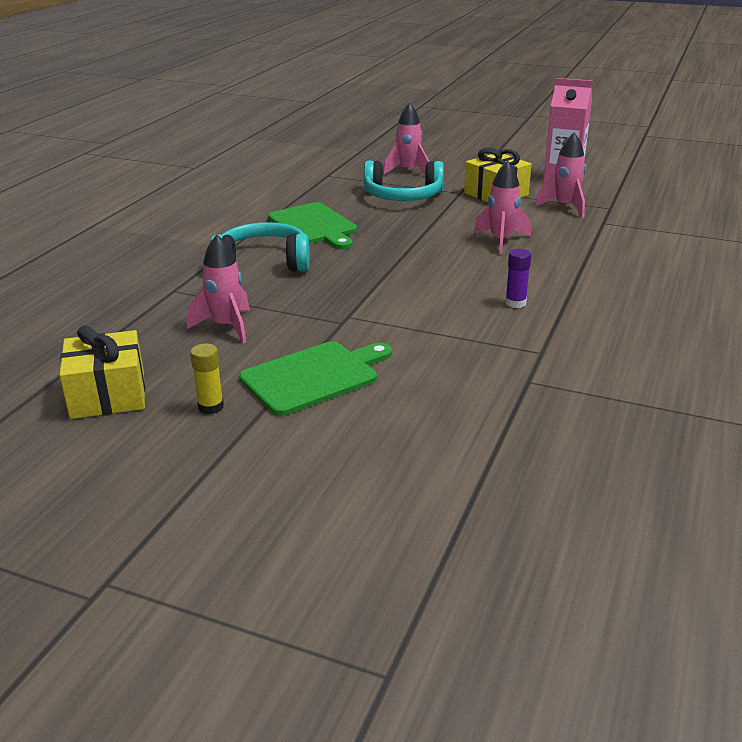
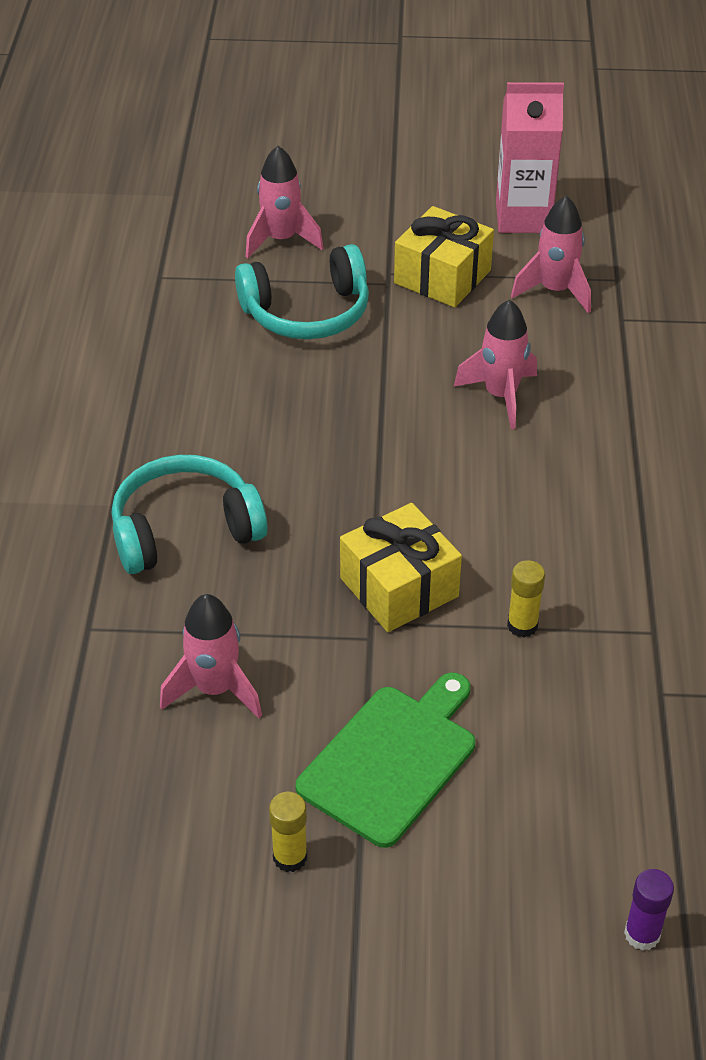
camera: 20 degrees left, 15 degrees up
(108, 395) = (137, 875): yellow gift -> yellow gift (399, 587)
(314, 226) = (210, 419): green cutting board -> none
(448, 334) = (522, 625): none -> yellow glue stick
(515, 303) = (580, 536): purple glue stick -> purple glue stick (642, 934)

